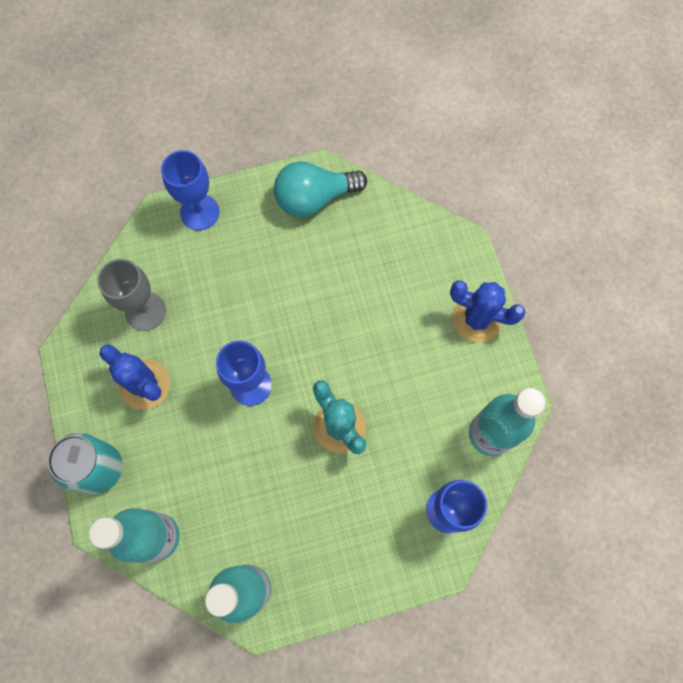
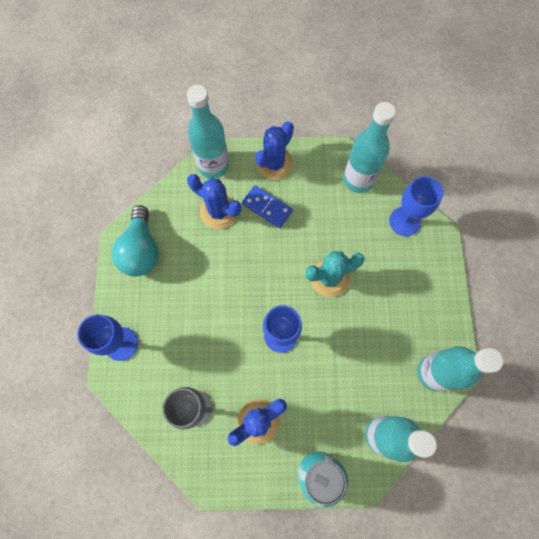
camera: 75 degrees left, 0 degrees up
(389, 270) = (218, 211): none -> blue cactus
(412, 326) = (267, 207): none -> blue domino
(449, 246) = (213, 165): none -> turquoise bottle

